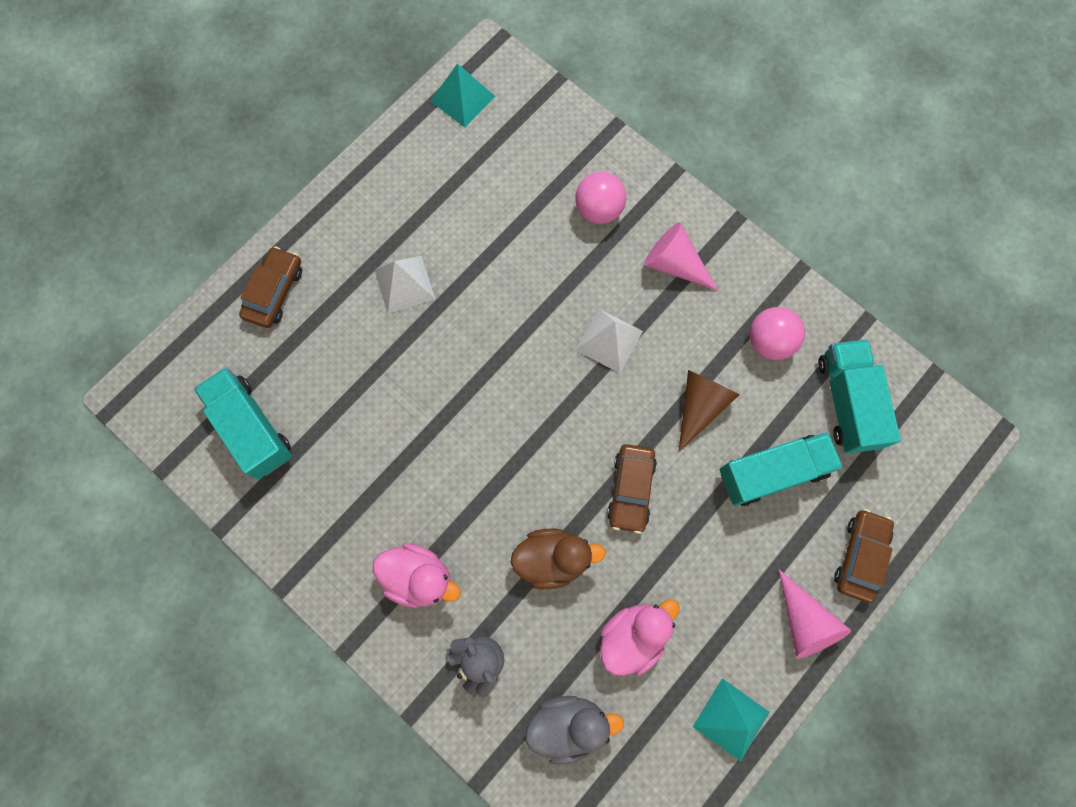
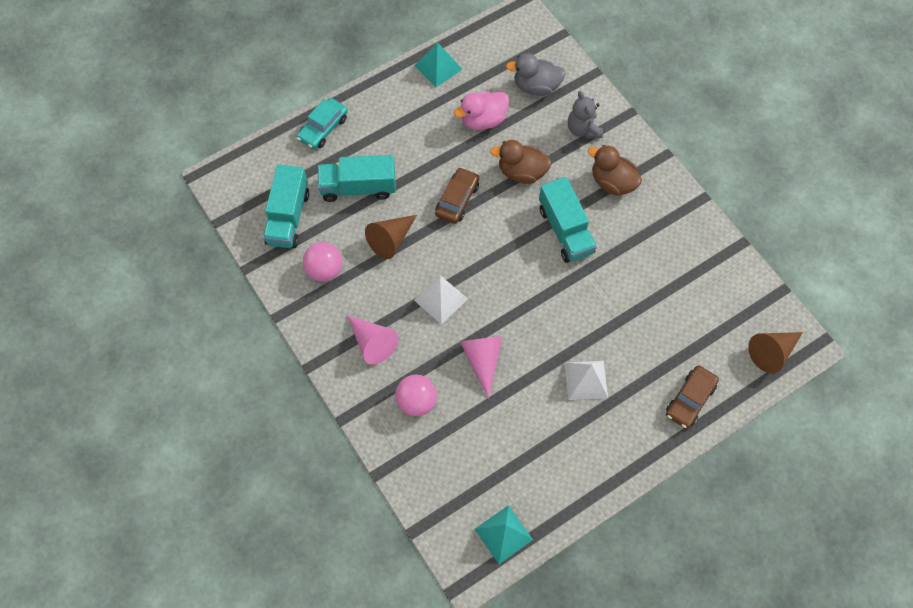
camera: 165 degrees left, 10 degrees down
(176, 377) = (772, 352): none -> brown cone
(252, 428) = (716, 302): turquoise truck -> turquoise truck (565, 230)
(419, 577) = (612, 182): pink duck -> brown duck
(803, 621) = (374, 103): pink cone -> pink cone (482, 360)
(860, 556) = (323, 128): brown car -> turquoise car

